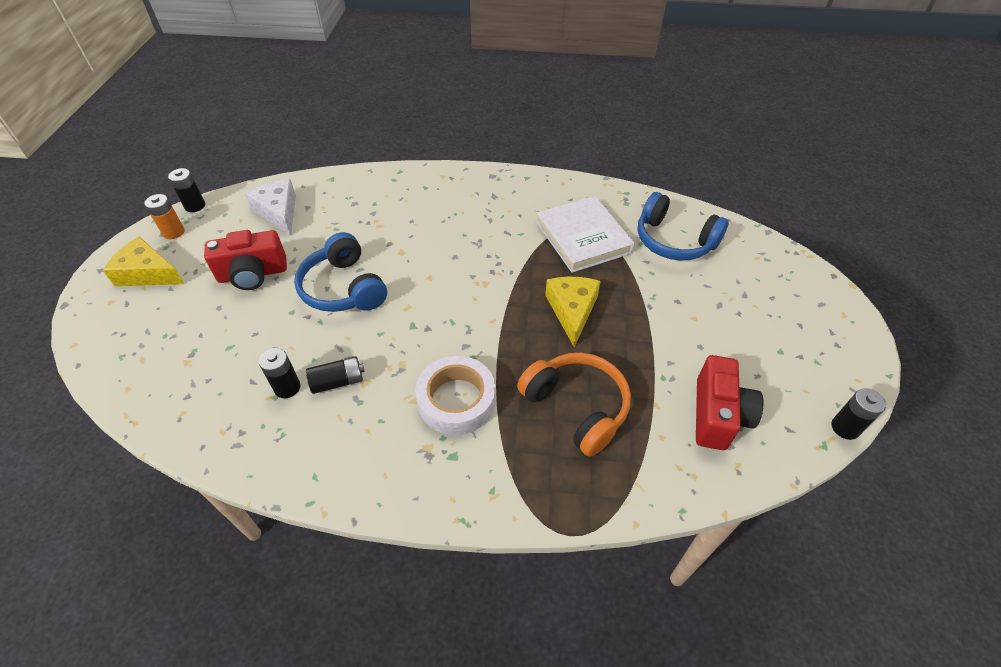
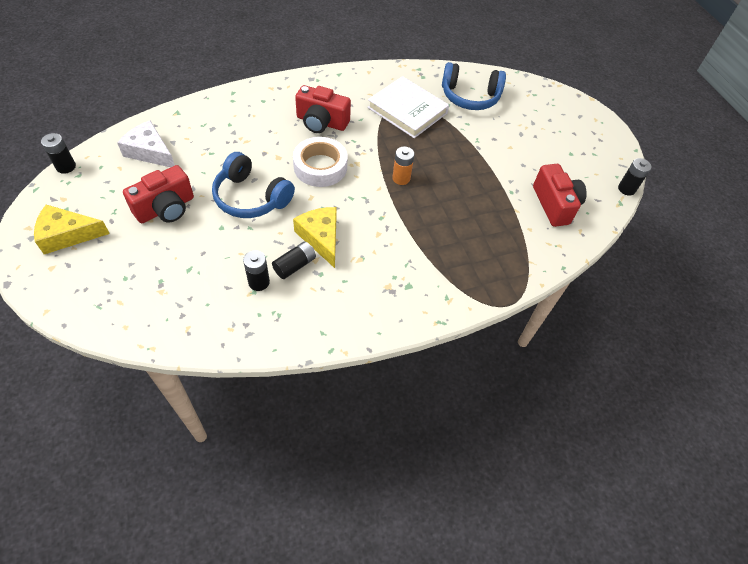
camera: 30 degrees left, 5 degrees up
(174, 232) = (64, 194): orange battery -> orange battery (401, 178)
(456, 400) = (388, 250): white tape -> white tape (320, 167)
(473, 226) = (321, 122): none -> red camera
(572, 310) = (429, 165): yellow cheese -> yellow cheese (321, 238)
(576, 407) = (469, 228): orange headphones -> none

